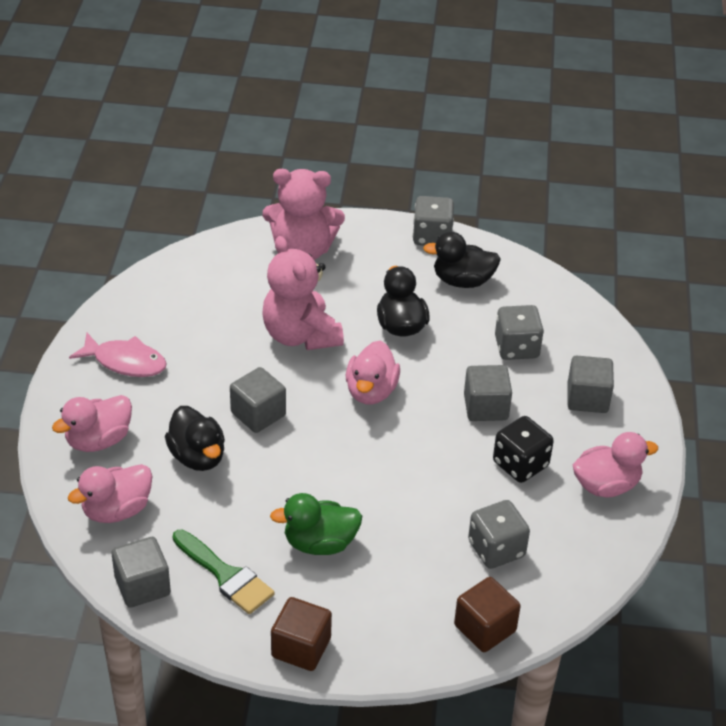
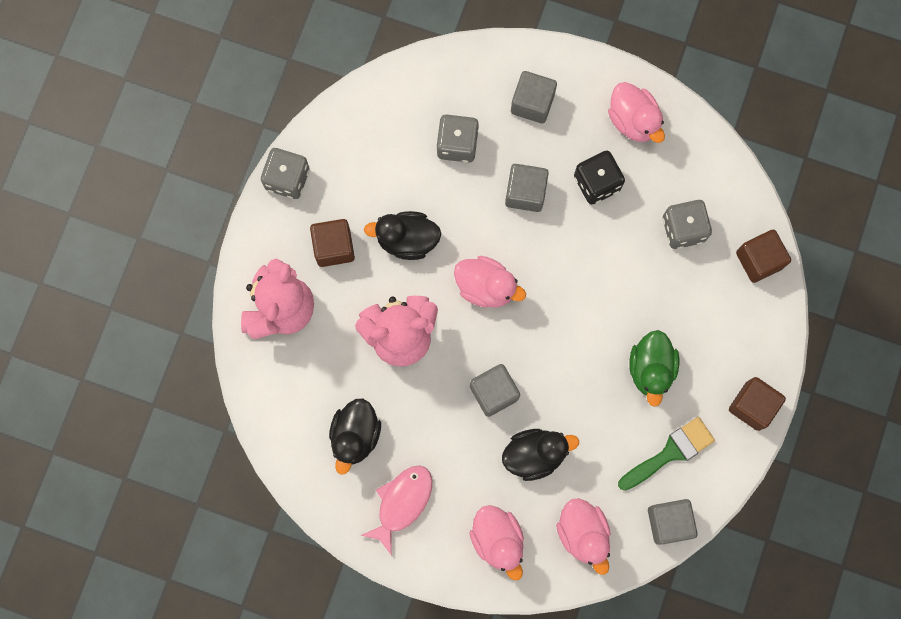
camera: 75 degrees left, 35 degrees up
(375, 276) = (334, 247): none -> brown cube
(462, 281) = (358, 167): black duck -> black duck (355, 436)
(606, 485) = (633, 120): pink duck -> pink duck turned 150 degrees clockwise

